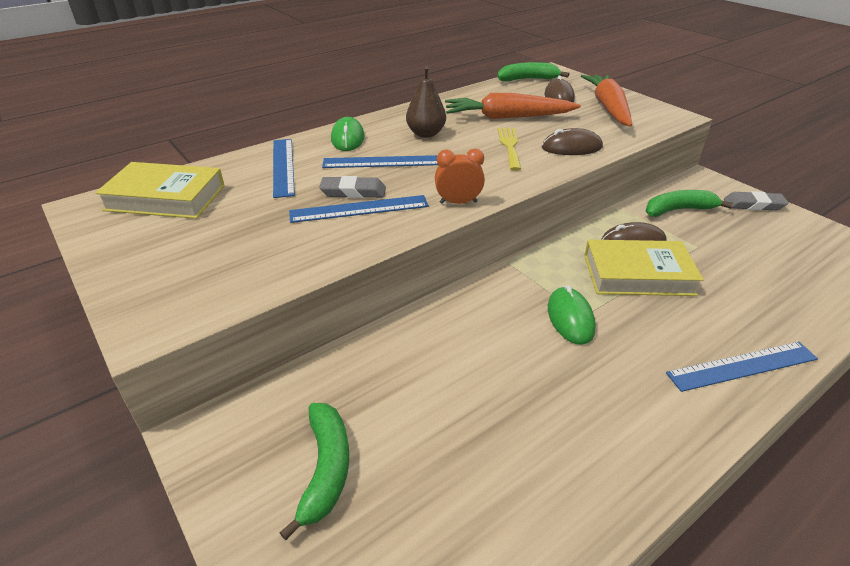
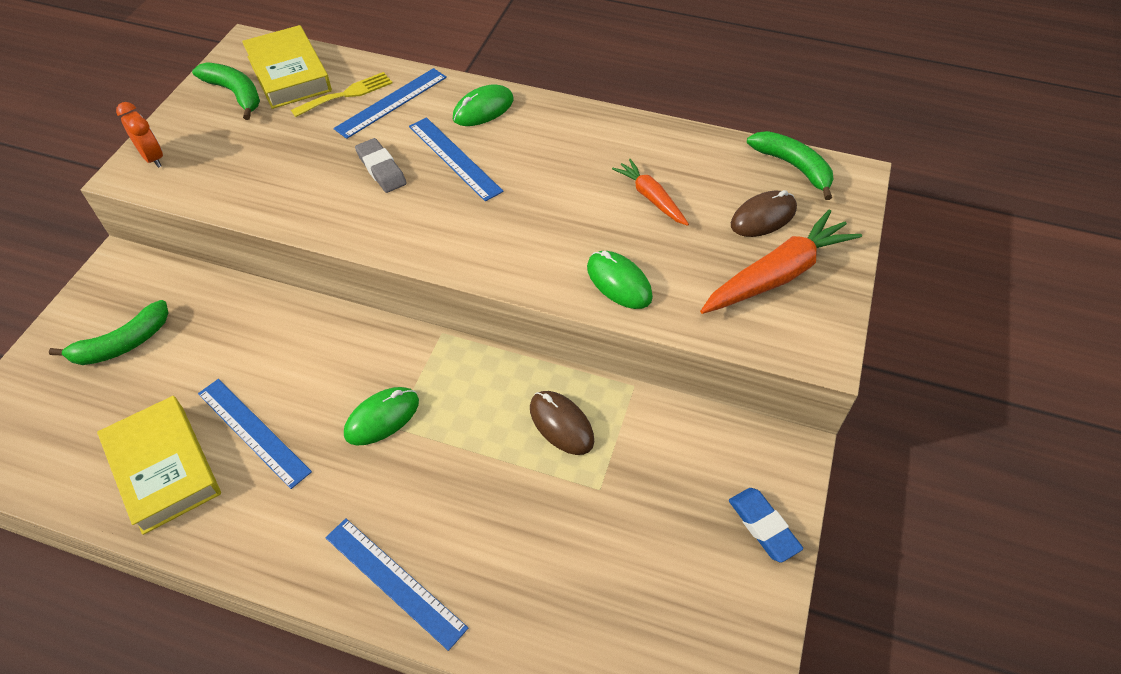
camera: 55 degrees right, 15 degrees up
(359, 209) = (355, 188): blue ruler -> blue ruler (253, 431)
(426, 134) = (544, 156): brown pear -> none
(458, 202) = (416, 246): orange clock -> orange clock (153, 158)
(507, 117) = (651, 198): orange carrot -> orange carrot, size x0.57
(509, 146) = (574, 231): yellow fork -> yellow fork (347, 94)
(571, 147) = (619, 282): brown mouse -> green mouse
(638, 274) = (497, 448): yellow book -> yellow book (163, 468)
(678, 210) = (675, 447): green banana -> green banana (235, 94)
(753, 205) = (763, 526): grey eraser -> blue eraser

